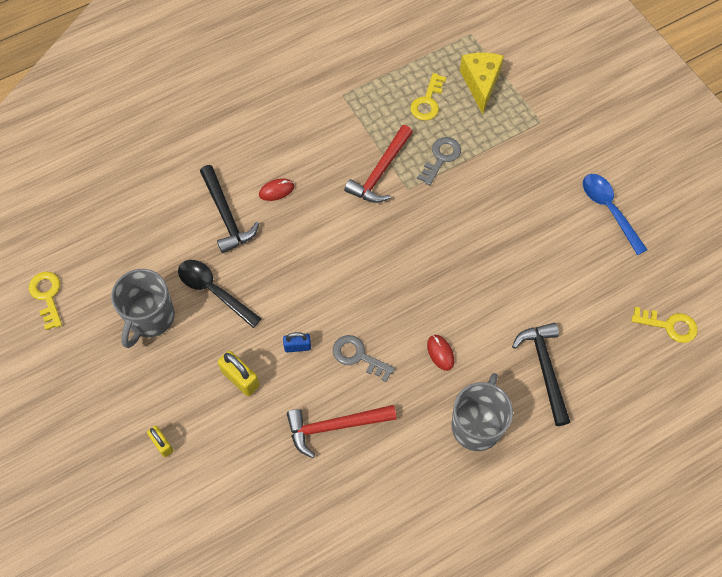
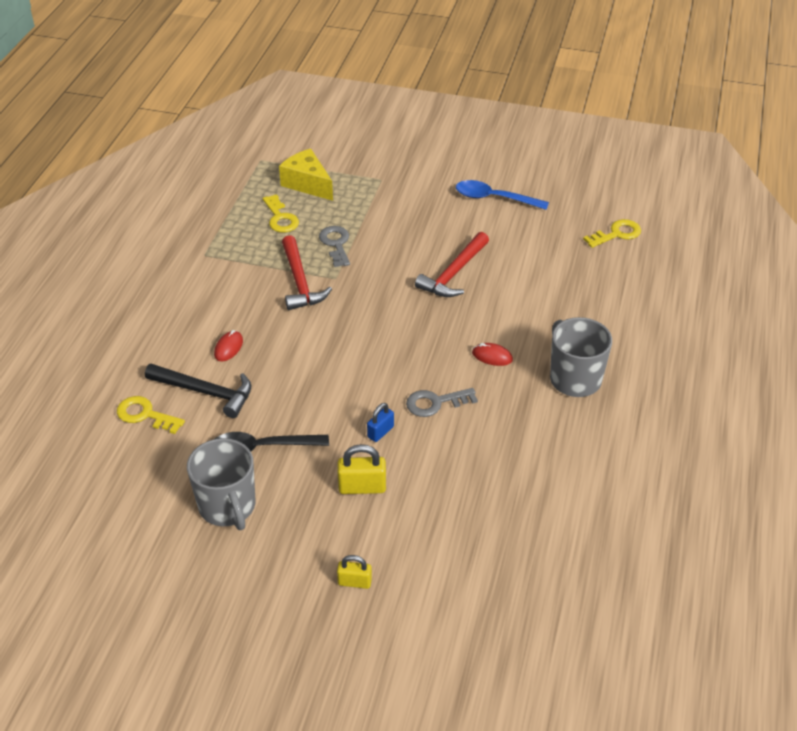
camera: 45 degrees left, 20 degrees down
(47, 296) = (105, 565): yellow key -> yellow key (145, 415)
(335, 426) = (477, 458): red hammer -> red hammer (453, 273)
(545, 369) = (574, 313): black hammer -> none

